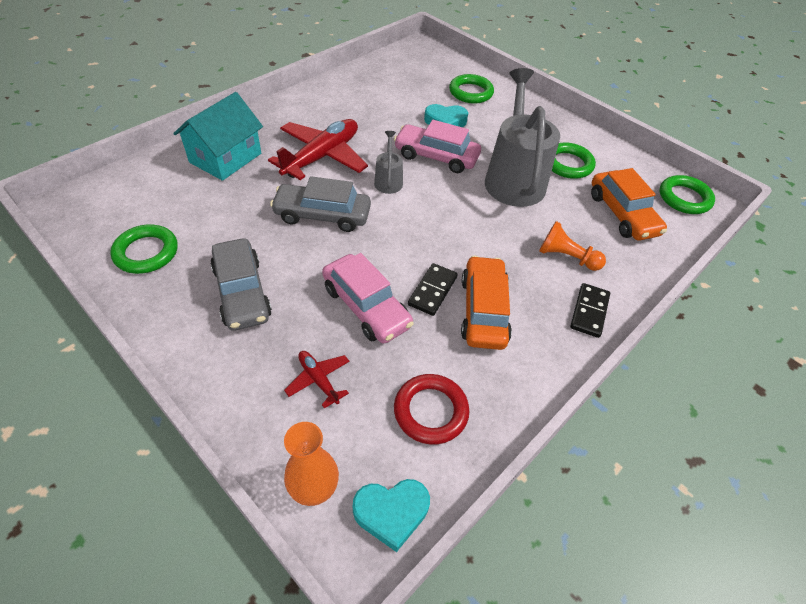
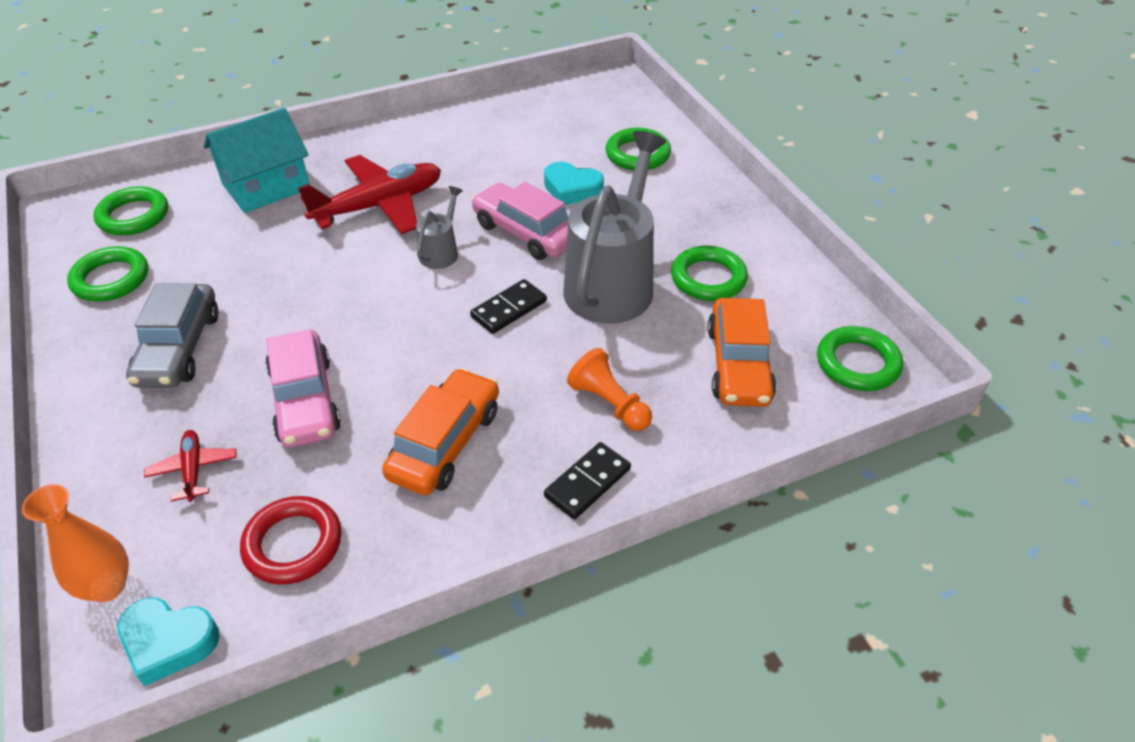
camera: 25 degrees right, 5 degrees down
(131, 200) = (133, 216): none -> green ring
(322, 215) = (330, 278): grey car -> none
(432, 291) = (398, 402): black domino -> black domino (508, 309)

